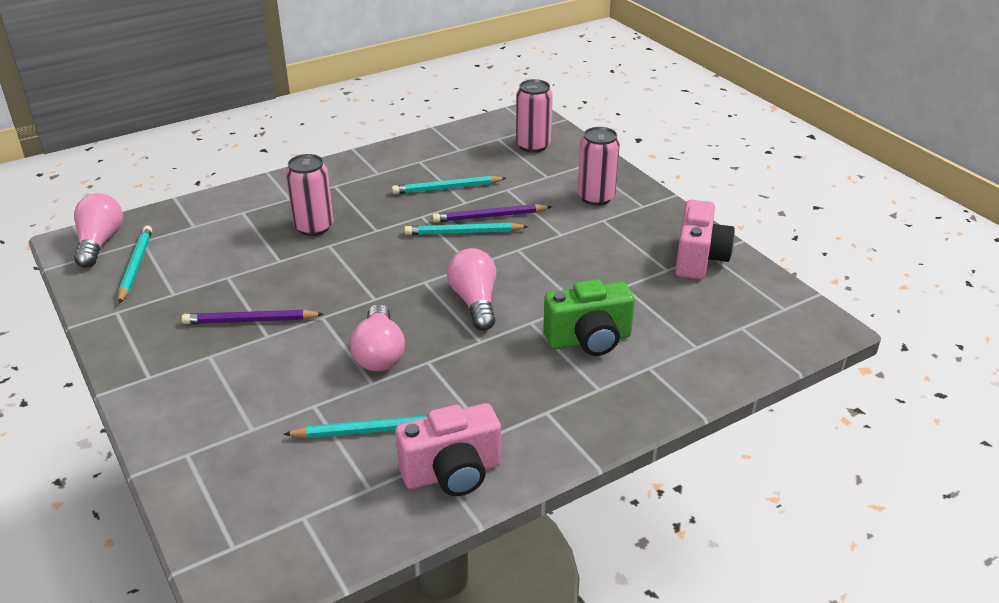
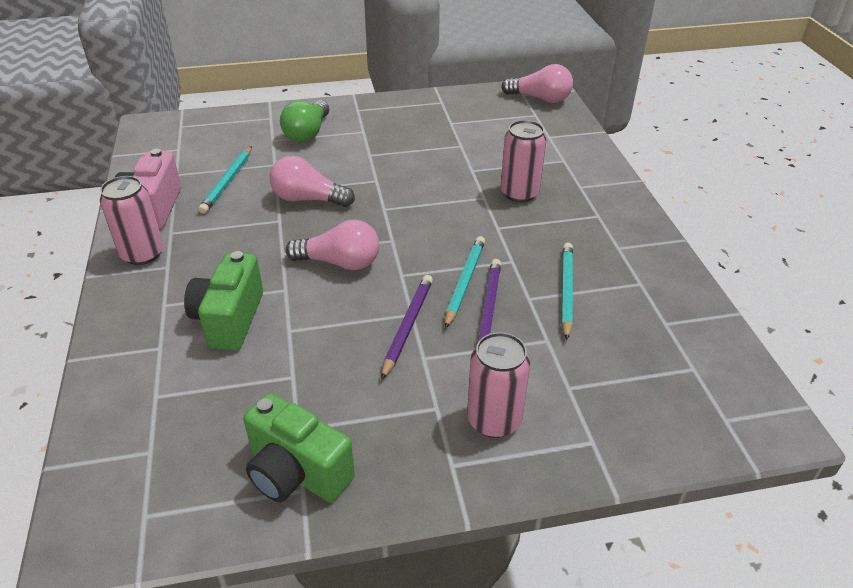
camera: 110 degrees right, 5 degrees up
(136, 266) = (498, 110): turquoise pencil -> none
(225, 402) = (307, 133): none -> green light bulb
(250, 321) = (393, 149): purple pencil -> purple pencil (407, 326)
(533, 146) = (664, 399): pink can -> pink can (142, 254)
(699, 259) = (297, 472): pink camera -> green camera

